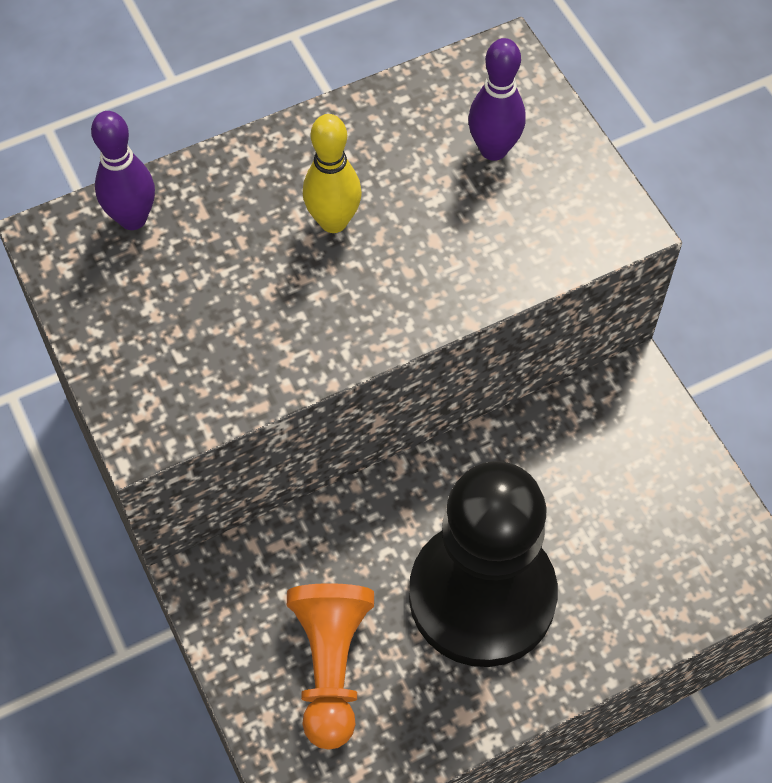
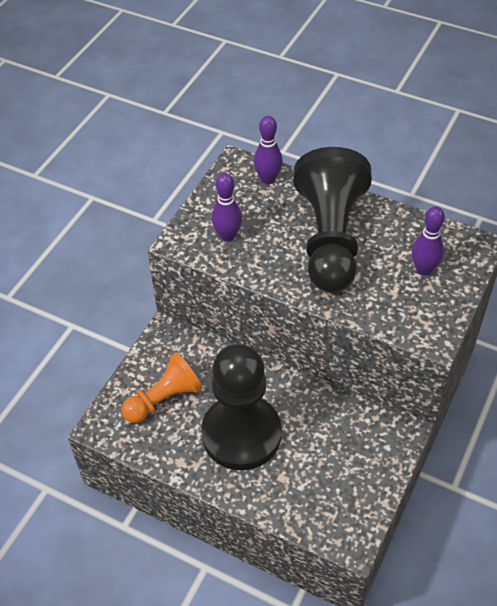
camera: 55 degrees right, 10 degrees down
(199, 353) = (227, 236): none -> purple bowling pin
(333, 221) = (330, 239): yellow bowling pin -> black pawn

